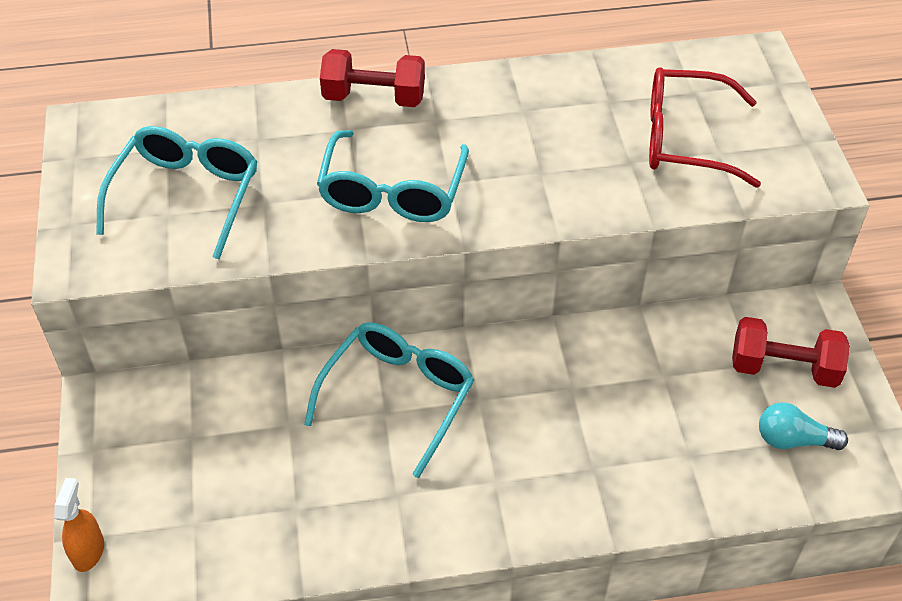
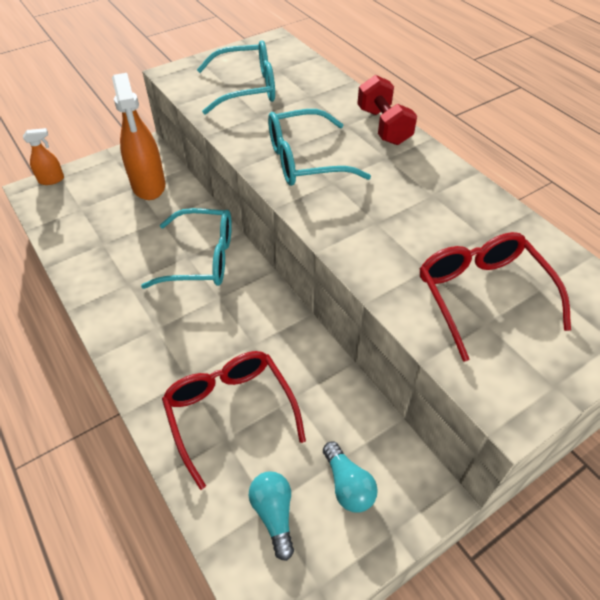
camera: 65 degrees right, 0 degrees up
(200, 419) = (148, 185): none -> orange spray bottle
(658, 440) = (230, 413): none -> red glasses
(783, 368) = (348, 485): red dumbbell -> turquoise light bulb

